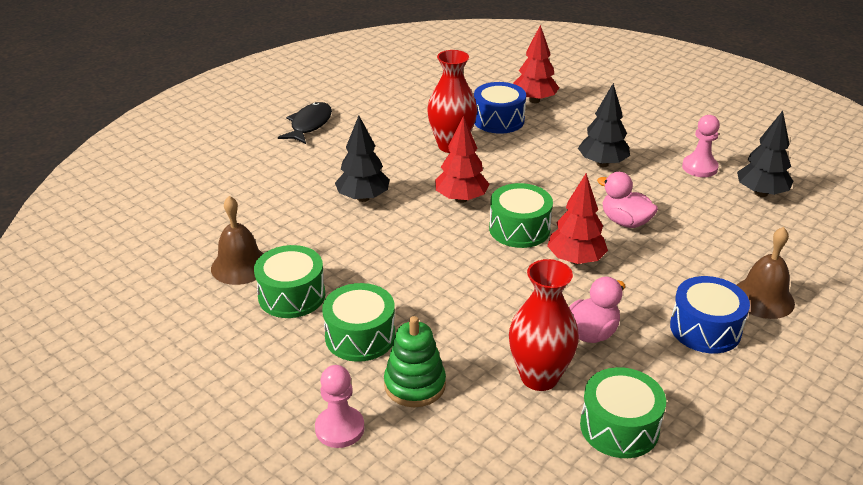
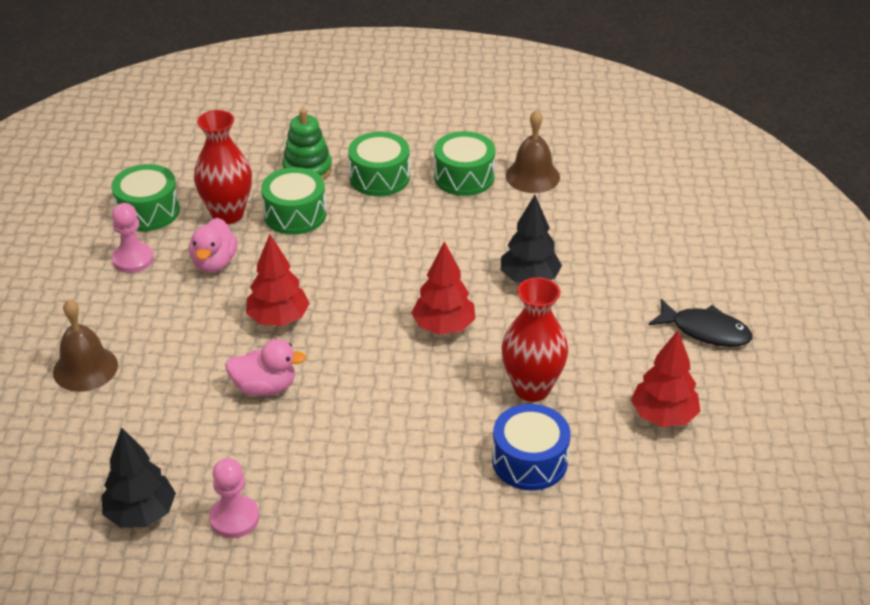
camera: 140 degrees right, 5 degrees up
(309, 125) = (705, 331): black fish -> black fish turned 45 degrees counterclockwise
(340, 428) = (325, 128): pink pawn -> pink pawn (133, 259)
(519, 229) = (356, 324): green drum -> green drum (295, 214)
(534, 100) = (528, 528): red tree -> red tree (663, 416)
(602, 163) = (349, 458): black tree -> none
(705, 329) = (124, 312): blue drum -> none

